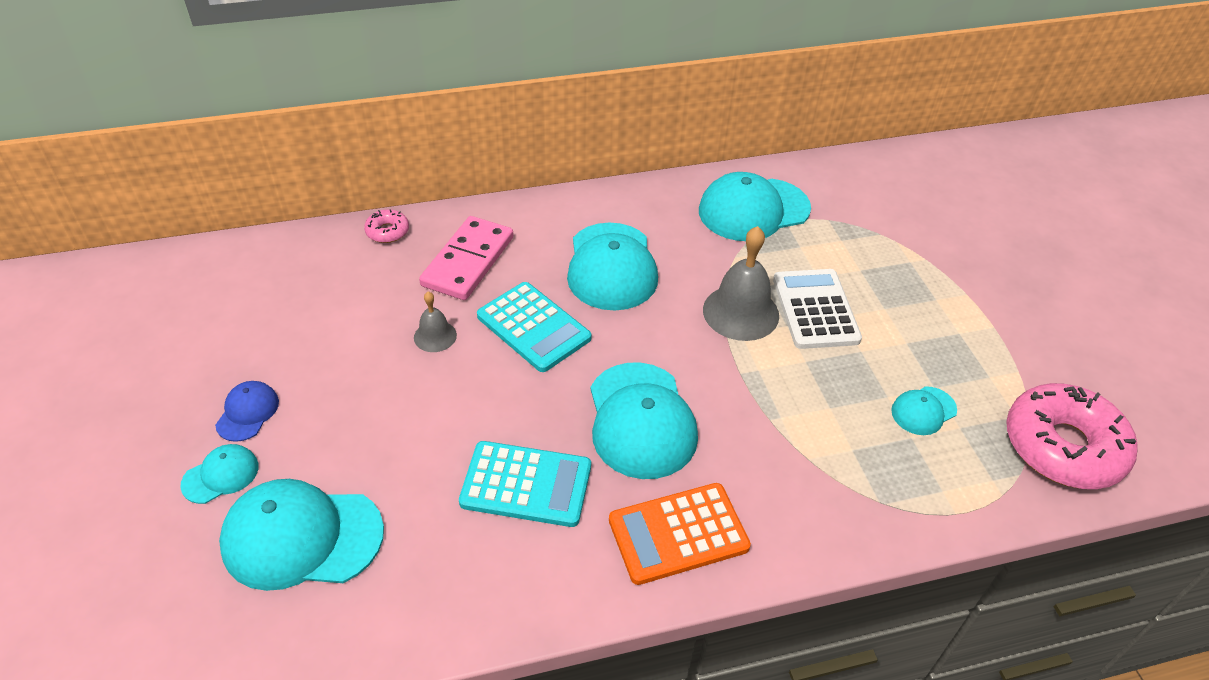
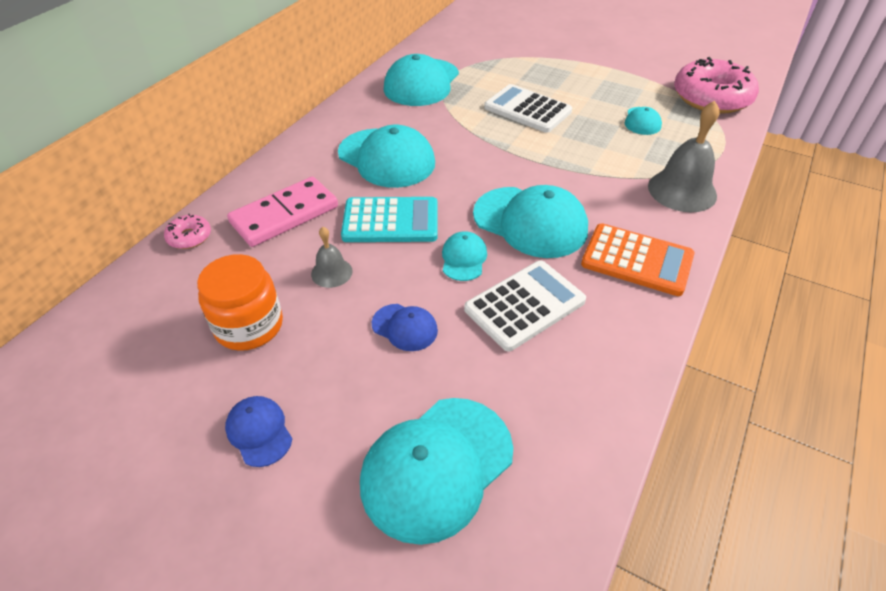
camera: 45 degrees left, 0 degrees up
(221, 475) = (306, 491): turquoise cap -> turquoise cap (463, 258)
(335, 332) = (249, 326): none -> orange jar
(421, 422) = (405, 327): none -> blue cap
(468, 261) = (285, 215): pink domino -> pink domino turned 75 degrees clockwise
(526, 484) = (525, 305): turquoise calculator -> white calculator
(678, 534) = (637, 260): orange calculator -> orange calculator turned 90 degrees counterclockwise
(741, 312) = (494, 134): grey bell -> grey bell (682, 190)

